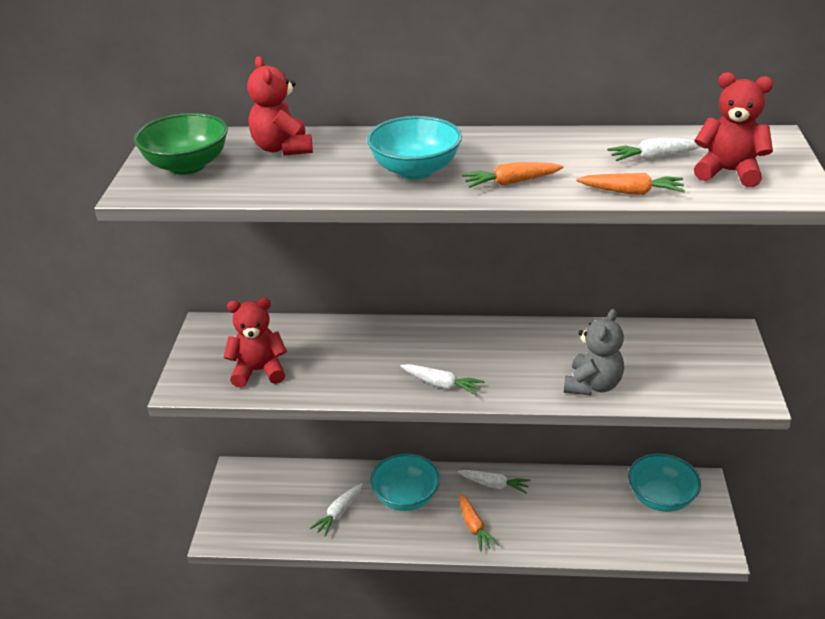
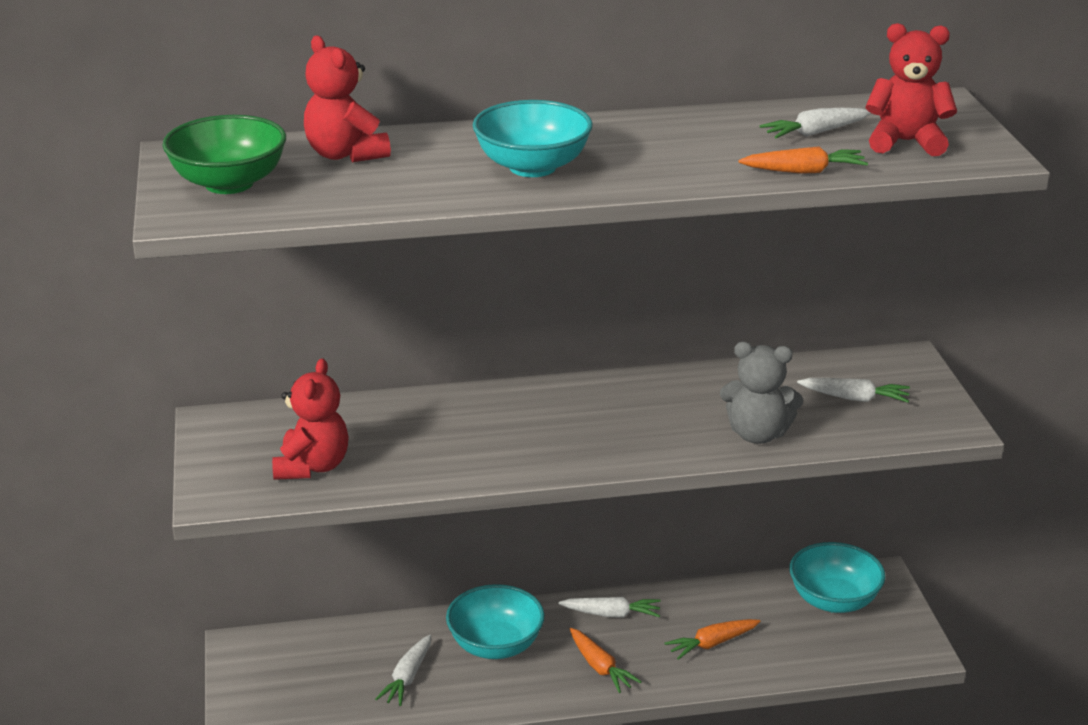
camera: 15 degrees left, 5 degrees down
(259, 371) = (312, 466): red teddy bear -> red teddy bear turned 120 degrees clockwise
(441, 384) = (566, 455): white carrot -> white carrot (855, 398)
(511, 182) = (657, 172): orange carrot -> orange carrot (712, 644)
(592, 385) = (757, 434): grey teddy bear -> grey teddy bear turned 90 degrees clockwise

